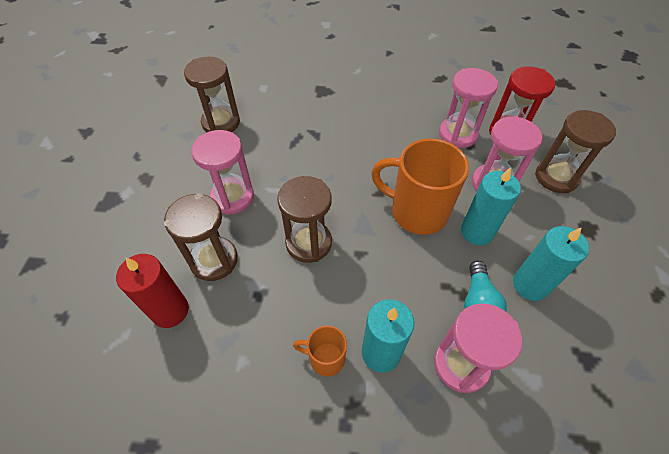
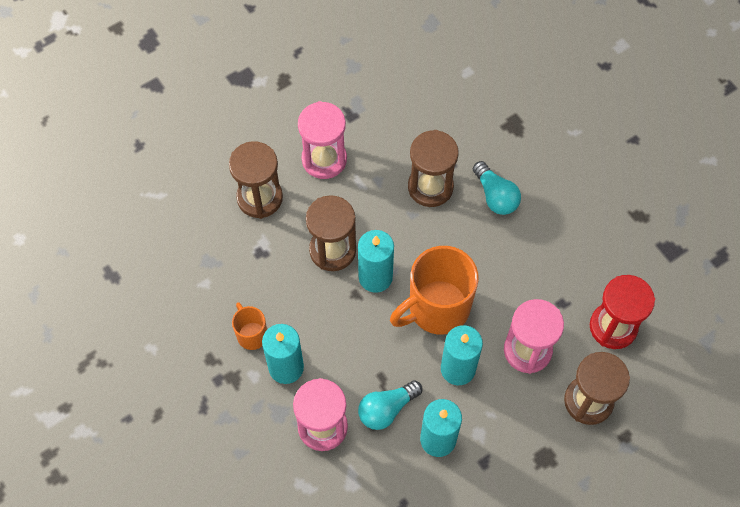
camera: 50 degrees right, 10 degrees up
(170, 311) = (199, 206): red candle -> none
(221, 123) = (391, 78): brown hourglass -> brown hourglass (430, 187)
(357, 231) = (375, 277): none -> turquoise candle
(362, 128) = (495, 196): none -> turquoise light bulb
(417, 212) = (437, 308): orange mug -> orange mug turned 105 degrees counterclockwise
(458, 134) = (567, 283): pink hourglass -> none

